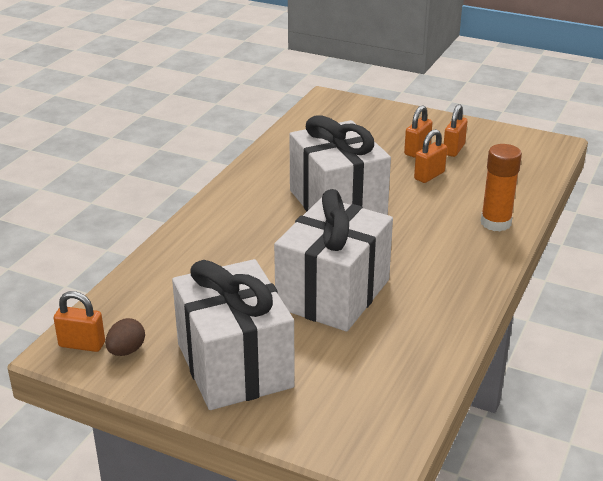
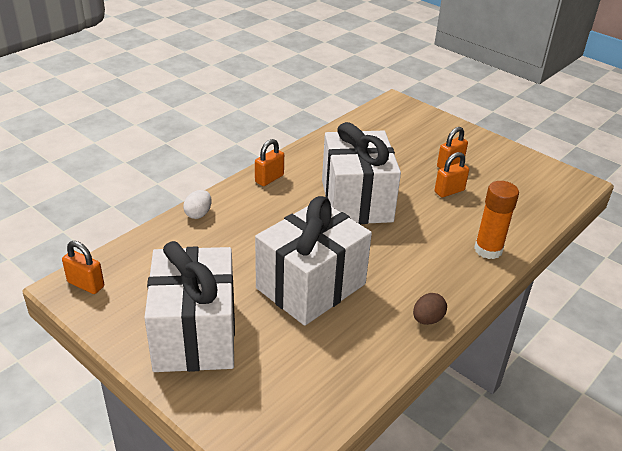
camera: 15 degrees right, 5 degrees up
(126, 351) = (116, 299): brown egg -> brown egg (427, 319)
(170, 249) = (198, 214): none -> white egg
(453, 149) = (483, 170): orange padlock -> orange padlock (269, 179)

